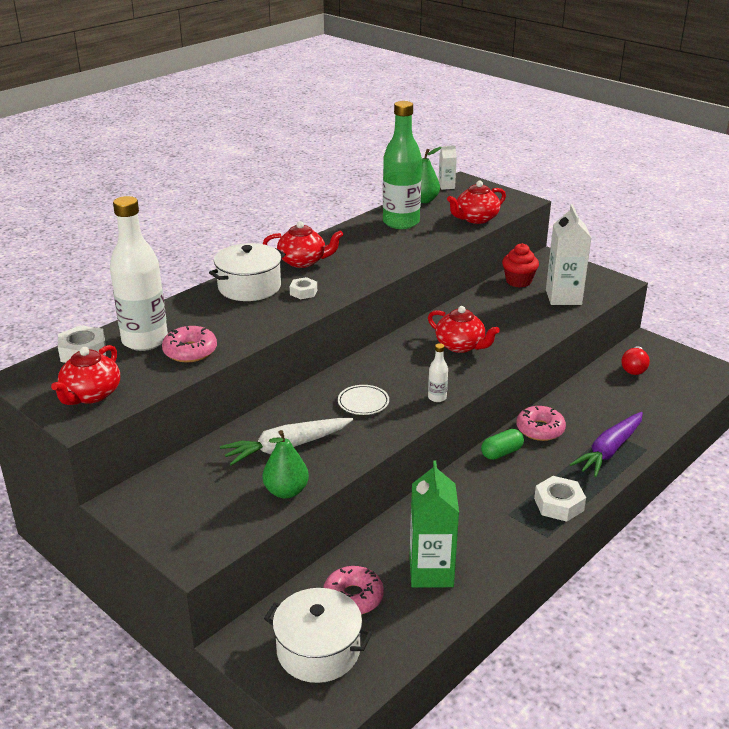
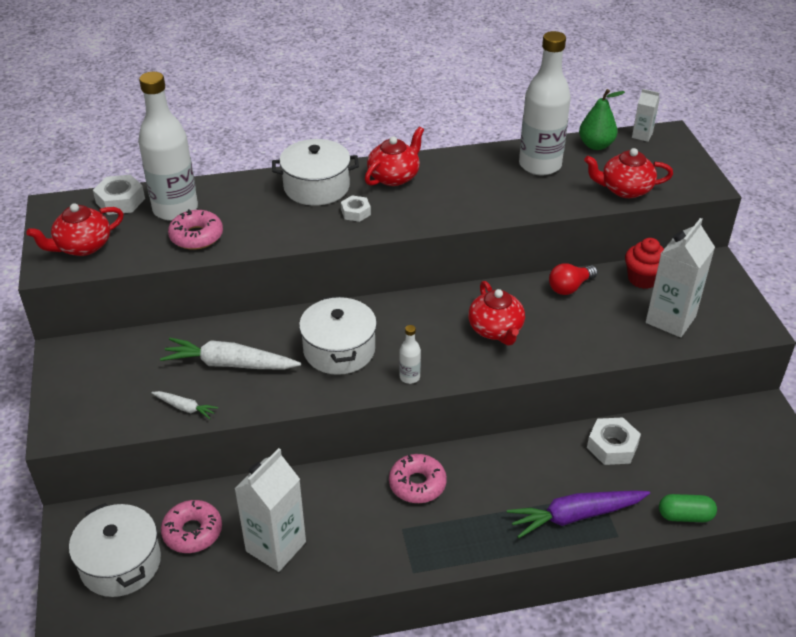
camera: 35 degrees right, 10 degrees up
(286, 491) = (185, 408): green pear -> white carrot
(303, 261) = (394, 176): red teapot -> red teapot turned 90 degrees counterclockwise
(363, 402) = (339, 350): white plate -> white pot
(401, 222) = (540, 165): green bottle -> white bottle
(431, 572) = (276, 546): green carton -> white carton
(501, 453) = (465, 461): green capsule -> green capsule (685, 516)
(540, 429) = (530, 455): pink donut -> pink donut (417, 484)
(558, 504) = (459, 546): white nut -> white nut (612, 446)
(634, 368) = (712, 435): red light bulb -> red light bulb (570, 287)

